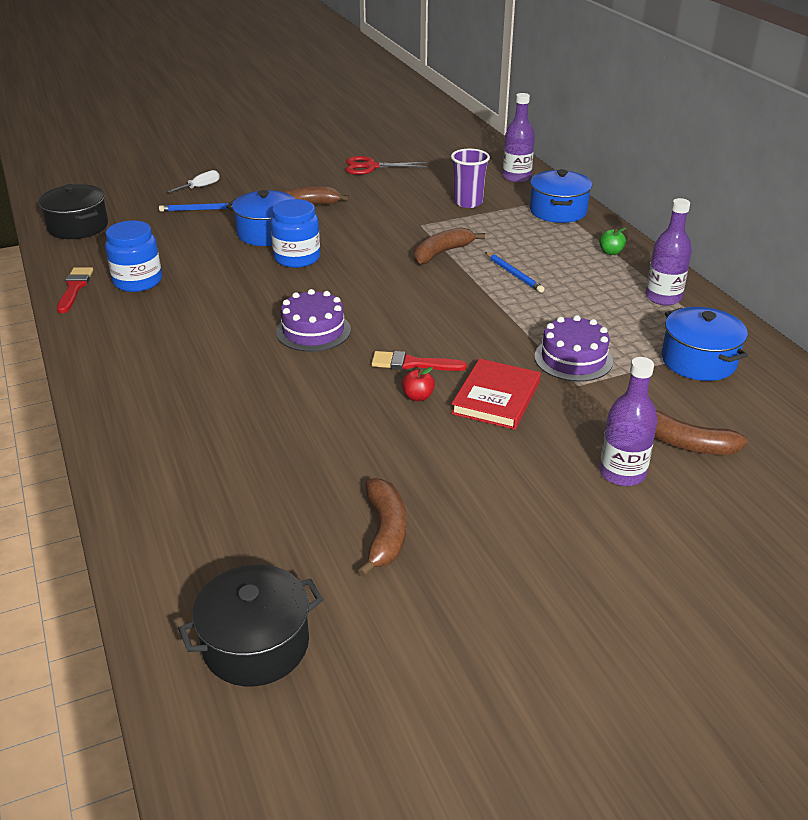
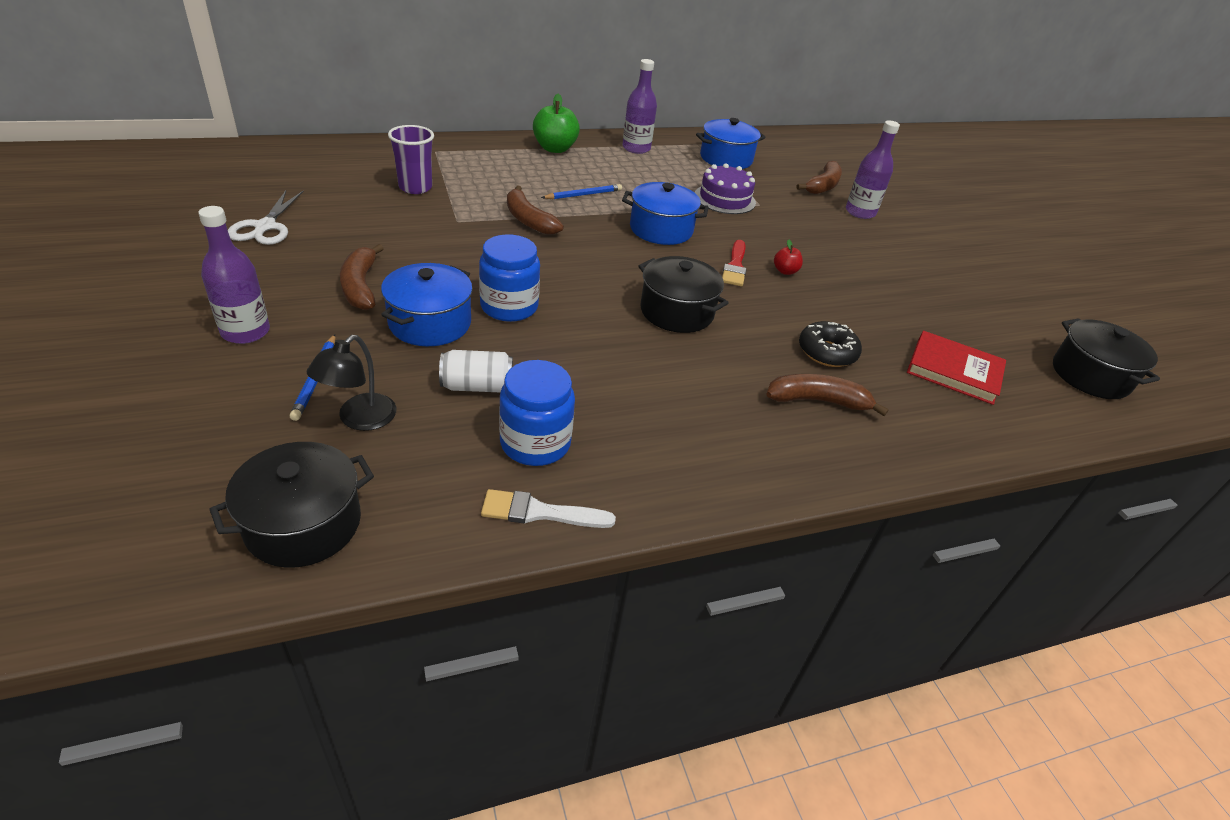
camera: 90 degrees left, 5 degrees up
(74, 288) = (539, 512): red brush -> white brush
(161, 227) = (359, 419): none -> black lamp
(196, 257) = (477, 386): none -> white can
(200, 187) = (223, 375): white screwdriver -> none
(266, 415) = (827, 352): none -> black donut
(313, 331) = (677, 312): purple cake -> black pot
(370, 167) = (265, 227): red scissors -> white scissors
(385, 532) = (955, 309): brown banana -> brown banana (817, 401)
(496, 398) = (781, 238): red book -> red book (954, 371)
(516, 177) = (367, 153): purple bottle -> purple bottle (245, 332)
(558, 211) = (462, 151): blue pot -> blue pot (661, 229)
(611, 252) = (555, 149): green apple -> green apple, size x1.98

